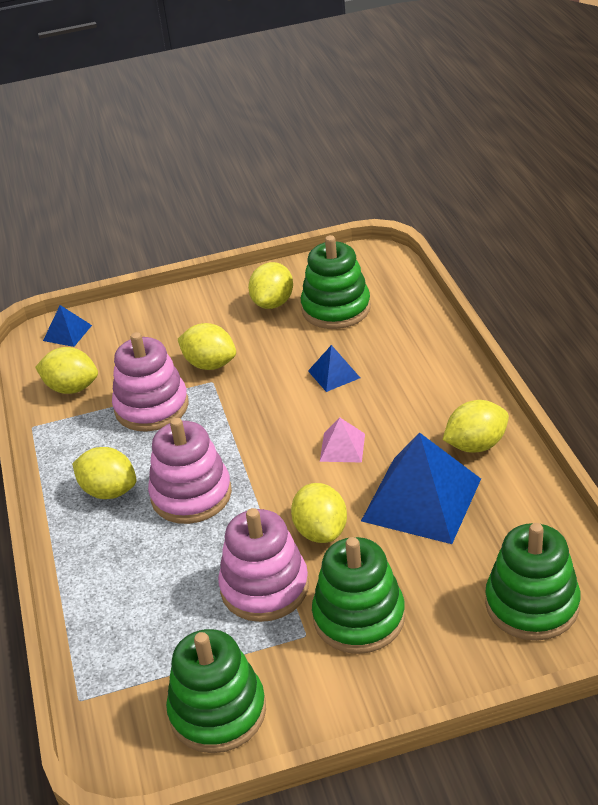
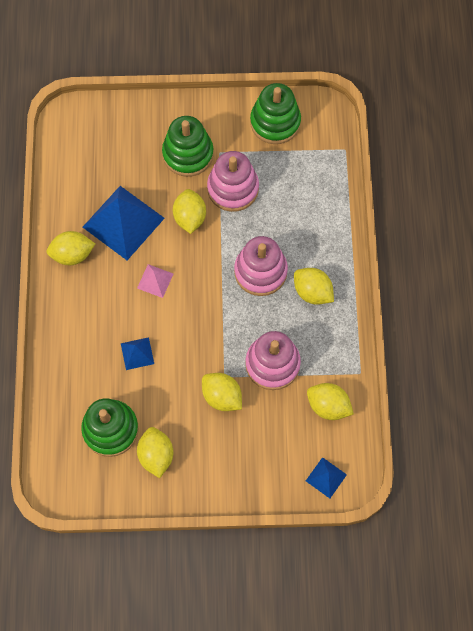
camera: 170 degrees left, 30 degrees up
(273, 303) = (156, 455): yellow lemon -> yellow lemon turned 45 degrees counterclockwise
(532, 604) = (96, 135): green stacking toy -> none

